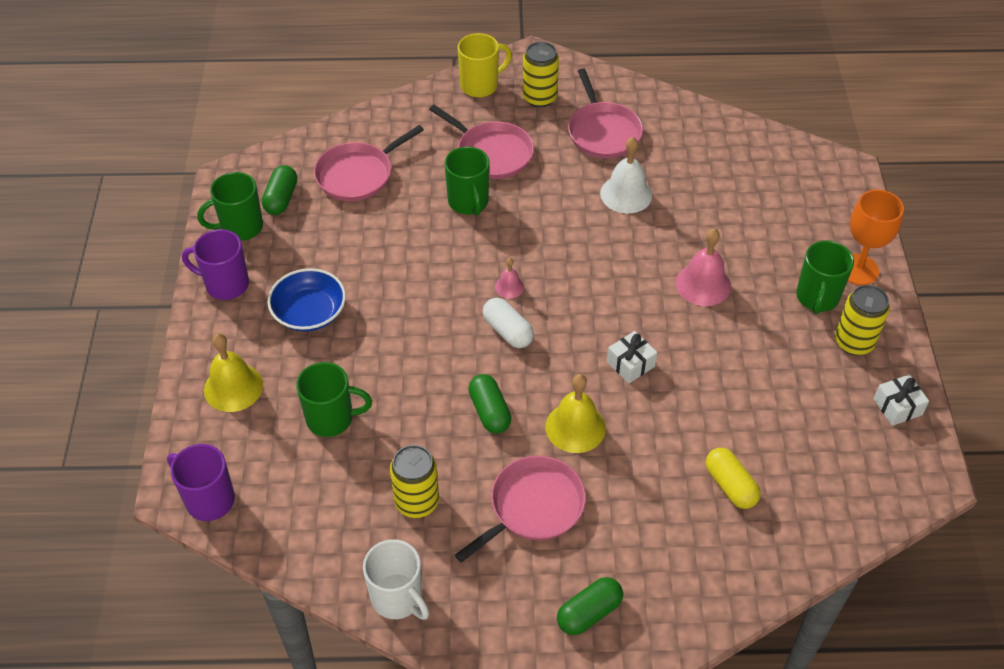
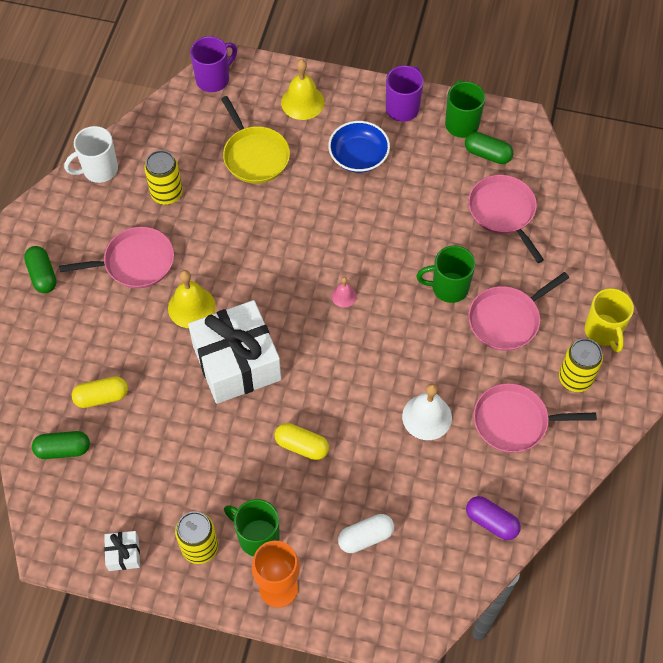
camera: 105 degrees right, 10 degrees up
(331, 419) = (254, 155): green mug -> yellow pan
(489, 411) = (226, 254): green capsule -> green capsule (63, 449)
(508, 331) = (298, 284): white capsule -> white capsule (365, 537)
(533, 507) = (135, 262): pink pan -> pink pan turned 75 degrees counterclockwise
(630, 364) = (236, 363): white gift -> white gift, size x2.41
(703, 284) = (301, 446): pink bell -> yellow capsule
(712, 133) = (491, 522): none -> purple capsule

